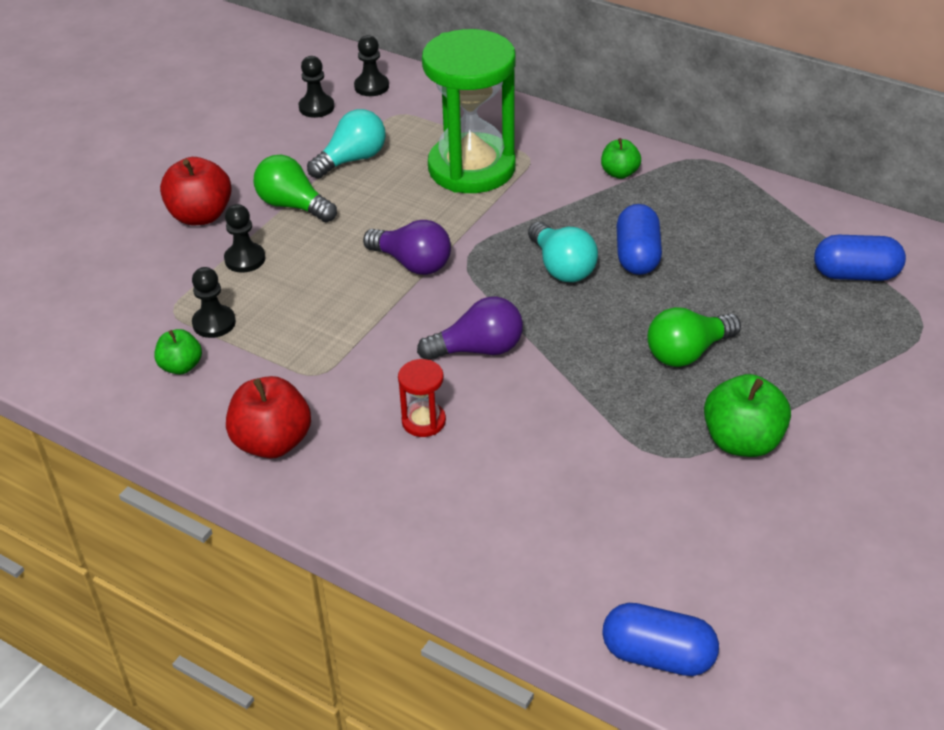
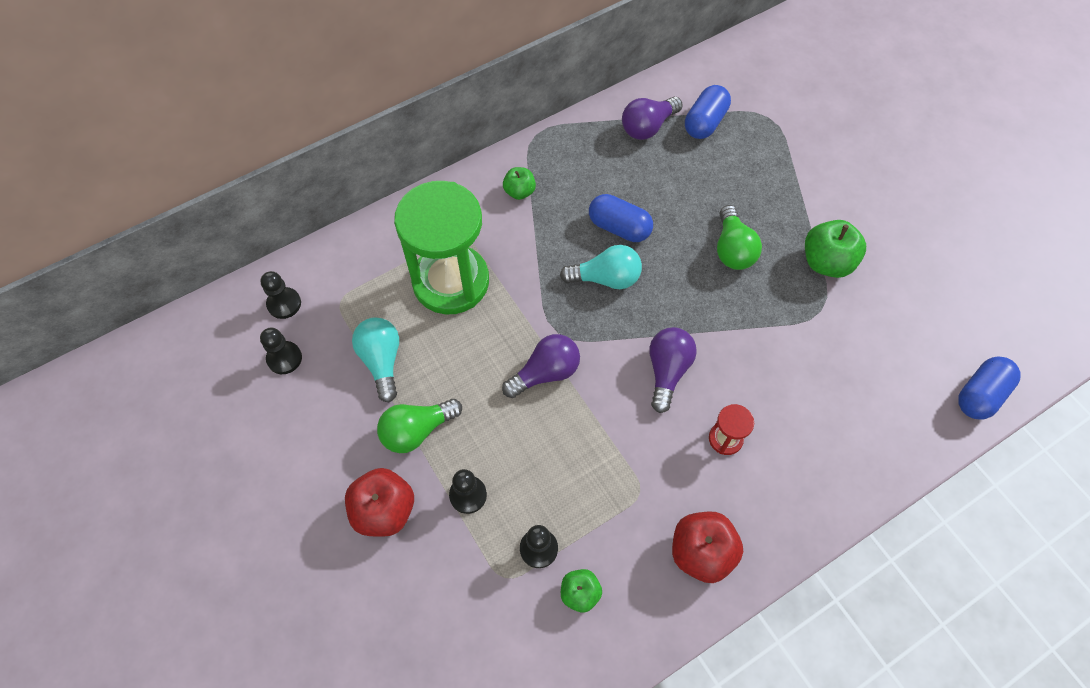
camera: 65 degrees left, 20 degrees up
(800, 232) = (648, 127): none -> purple light bulb

